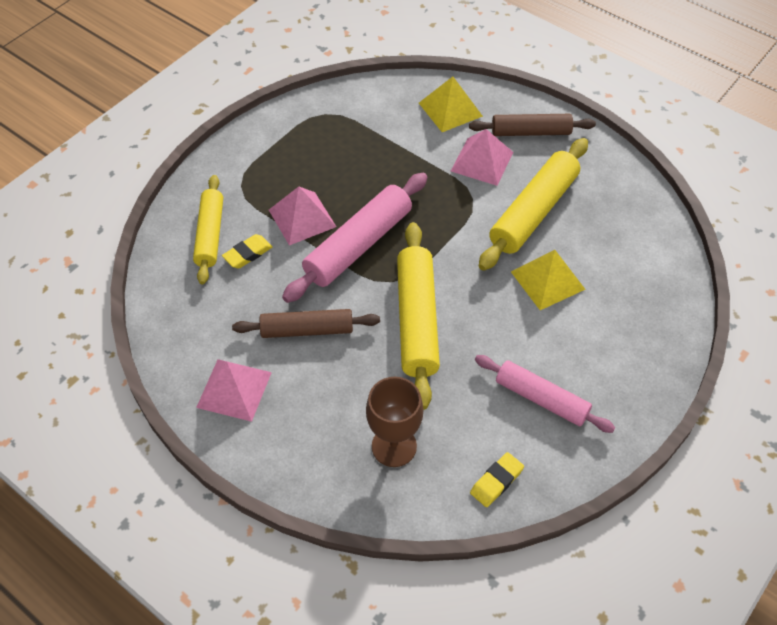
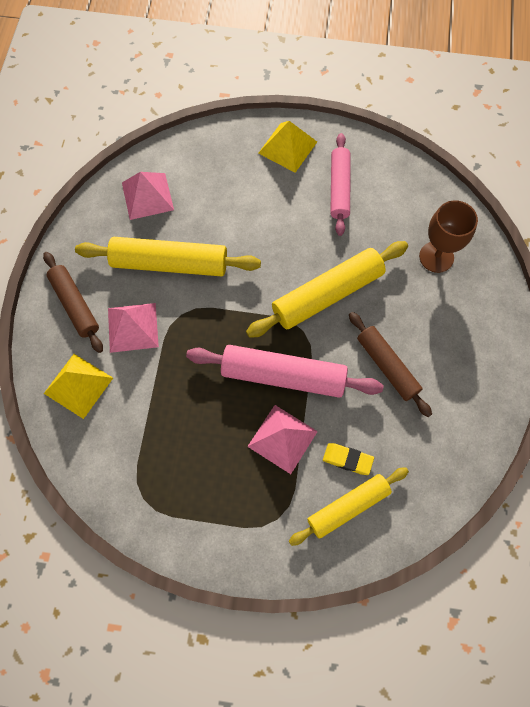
camera: 120 degrees left, 15 degrees up
(234, 389) = (471, 386): pink pyramid -> pink pyramid (147, 196)
(496, 481) = (417, 188): yellow eraser -> none
(547, 280) = (234, 225): yellow pyramid -> yellow pyramid (288, 147)

